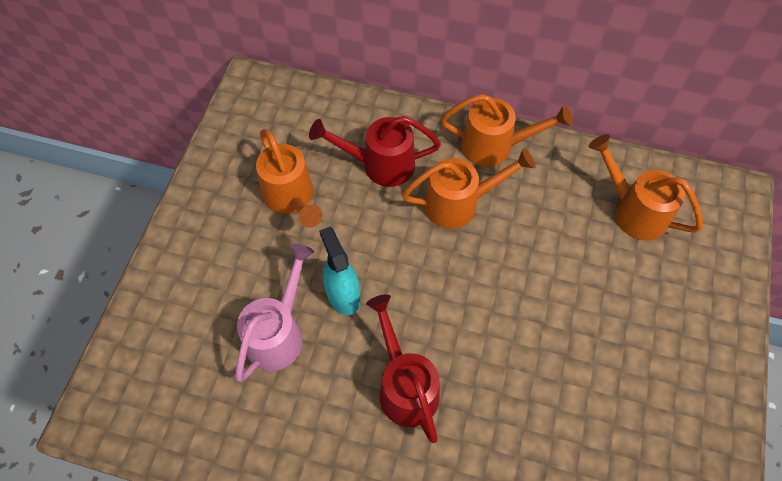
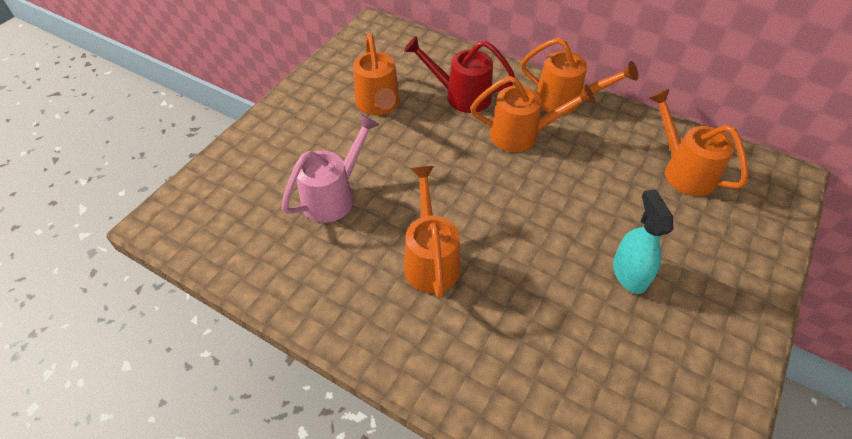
camera: 15 degrees right, 10 degrees down
(343, 294) = (398, 179): turquoise spray bottle -> turquoise spray bottle (629, 273)
(405, 386) = (430, 259): red watering can -> orange watering can

